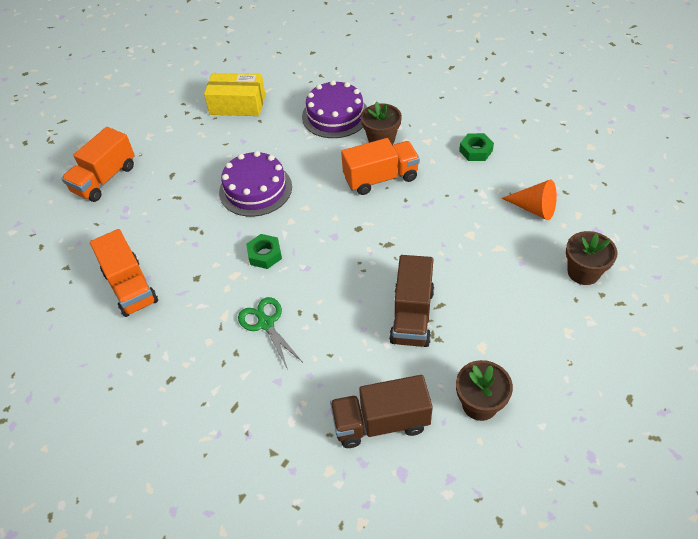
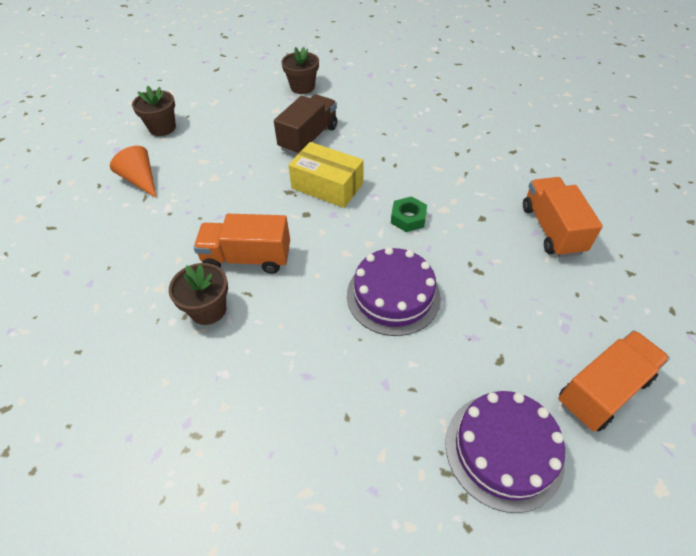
camera: 160 degrees left, 0 degrees up
(237, 104) = (370, 474): yellow box -> yellow box (327, 186)
(266, 323) = (426, 164): green scissors -> none
(335, 115) = (235, 378): purple cake -> purple cake (503, 450)
(381, 422) = (369, 94): brown truck -> none
(475, 151) = (124, 254): green nut -> none

